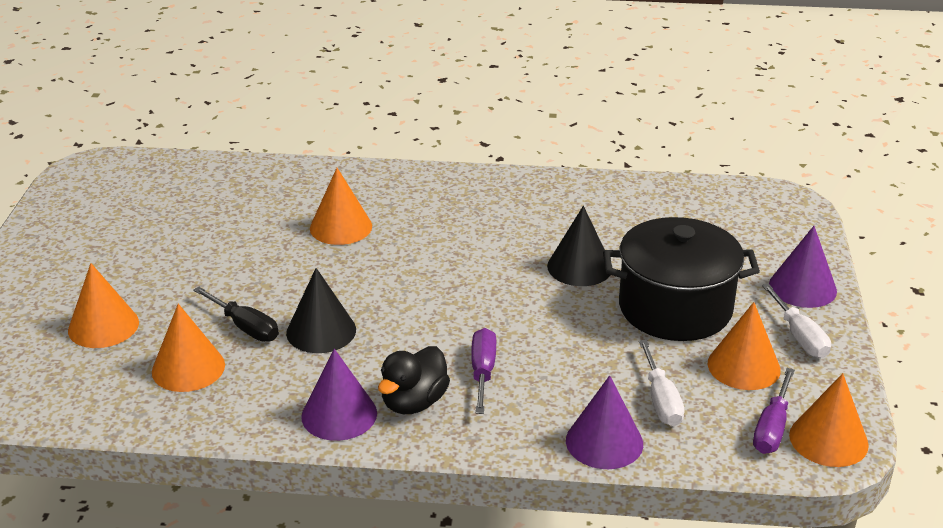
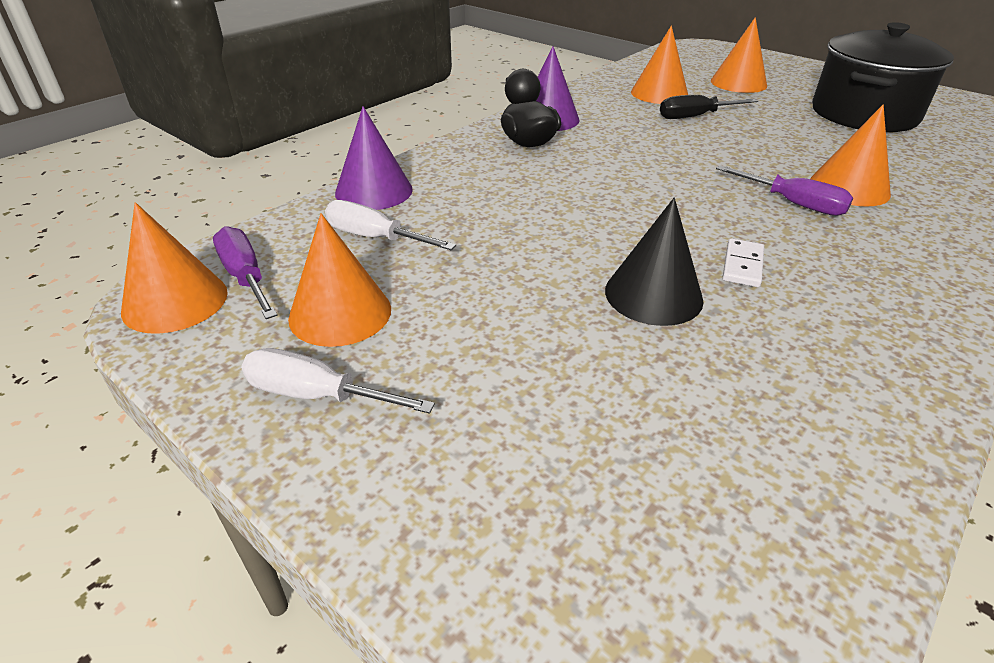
camera: 125 degrees right, 5 degrees up
(321, 331) = (662, 137): black cone -> none
(482, 372) = (528, 176): purple screwdriver -> purple screwdriver (792, 203)
(508, 246) = (742, 265): none -> white domino
(675, 308) = (496, 323): black pot -> black pot (864, 114)
(802, 287) = (398, 486): purple cone -> none

